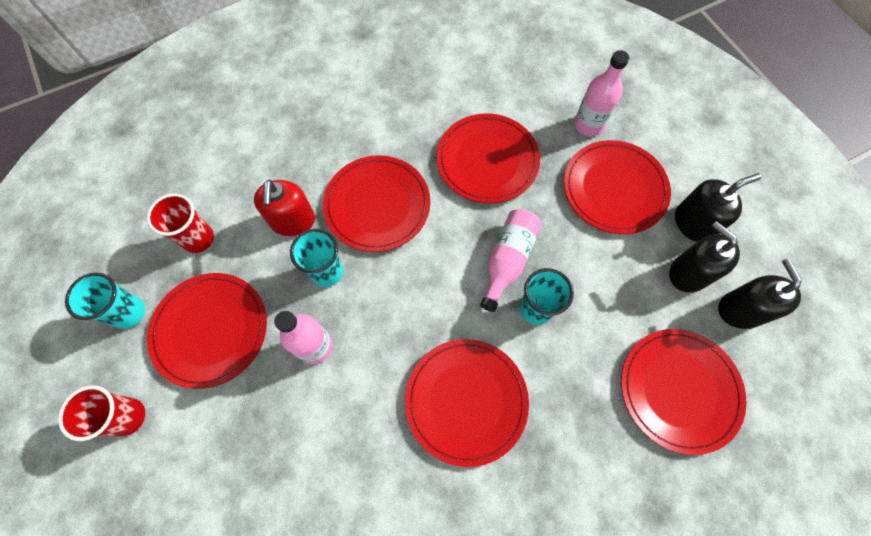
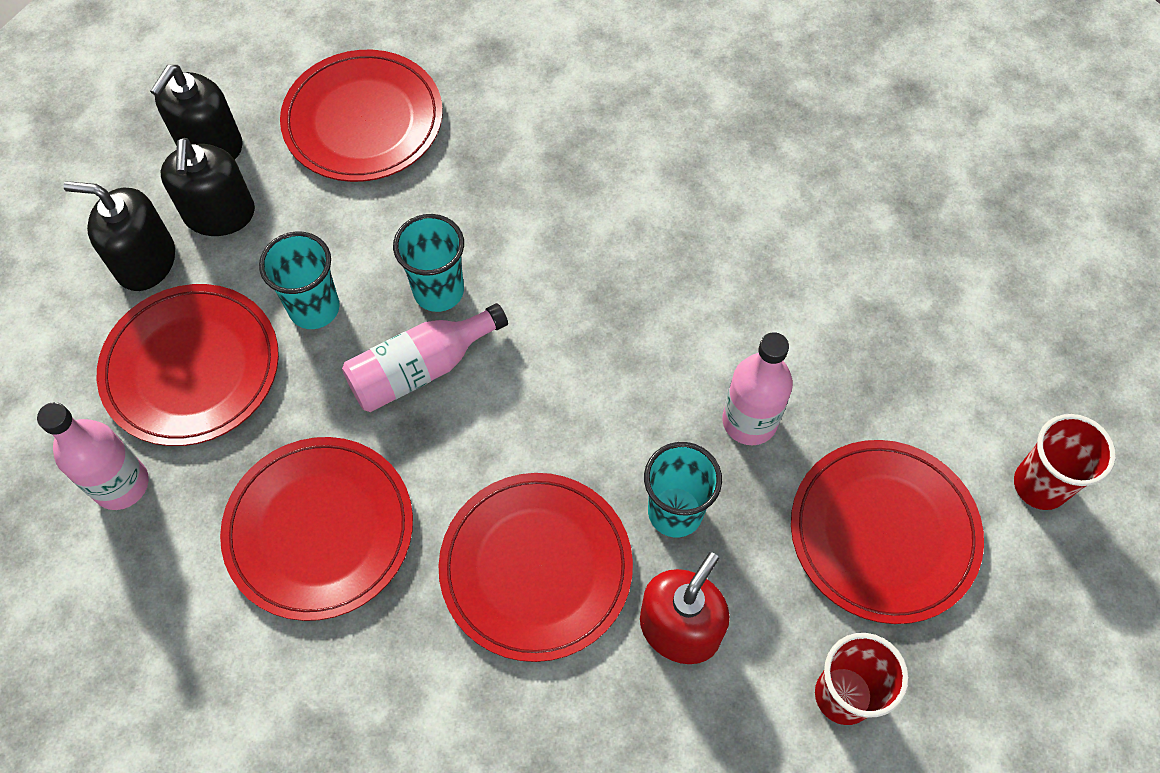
camera: 145 degrees left, 5 degrees down
(129, 312) = (996, 636): turquoise cup -> turquoise cup (314, 308)
(466, 401) = (604, 250): red plate -> none

